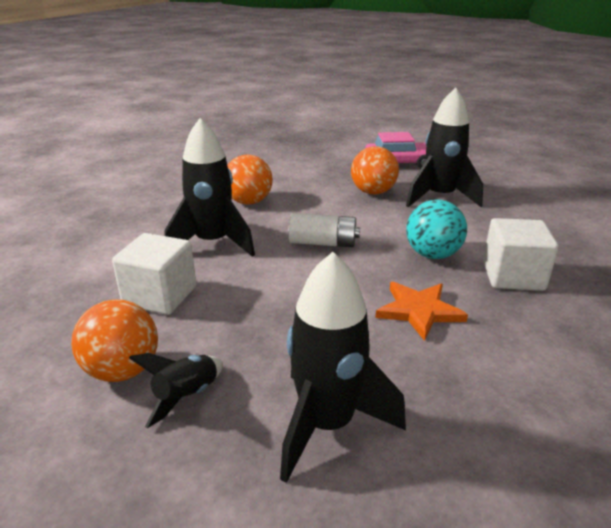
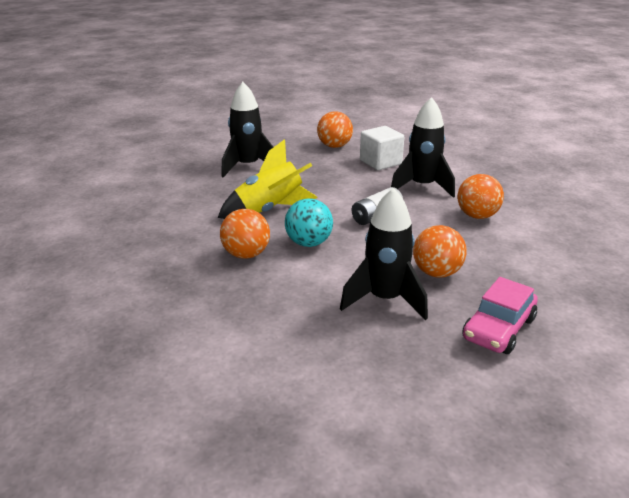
camera: 130 degrees right, 0 degrees up
(186, 396) = (302, 151): black rocket -> none
(419, 311) = (270, 210): orange star -> yellow rocket
(512, 276) = (246, 254): white cube -> orange ball

